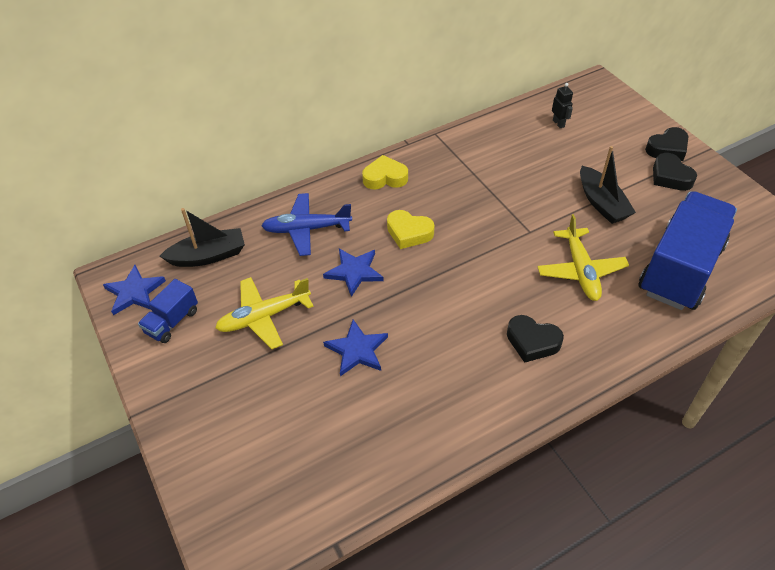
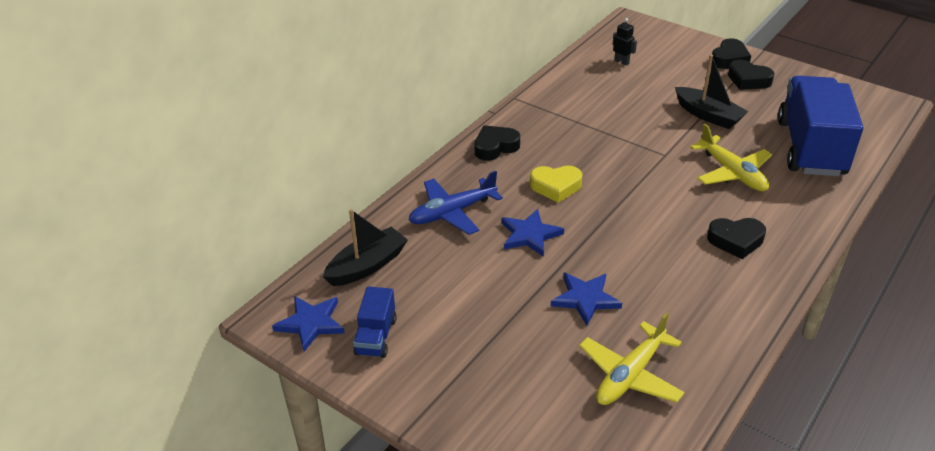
camera: 25 degrees left, 10 degrees down
(264, 317) = (470, 301): yellow plane -> yellow plane (630, 375)
(385, 178) = (495, 147): yellow heart -> black heart

